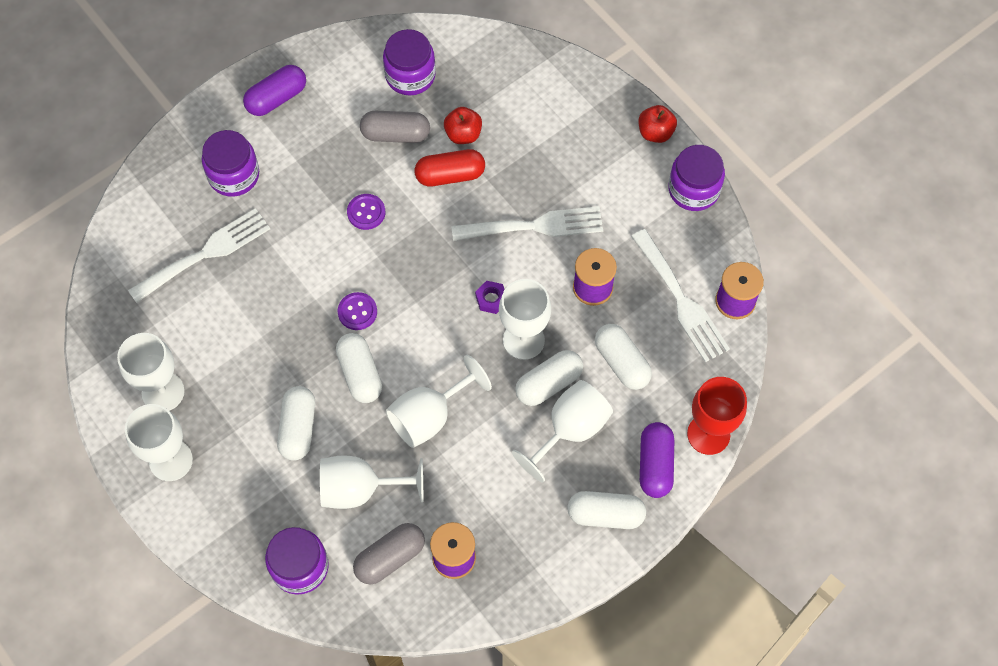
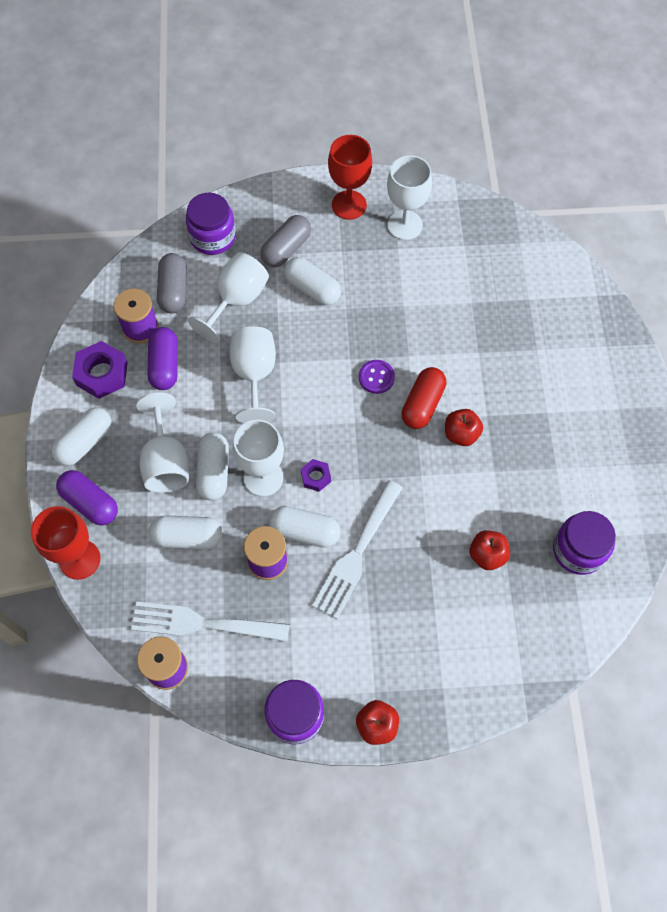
camera: 125 degrees right, 0 degrees up
(171, 460) = (349, 205): white goblet -> red goblet
(205, 253) = (502, 306): white fork -> none
(234, 175) = (562, 361): purple jar -> none
(276, 98) = (620, 431): purple capsule -> purple capsule (165, 365)
(360, 374) = (324, 350): white capsule -> white capsule (305, 531)
(366, 212) = (461, 434): purple button -> red apple
(395, 134) = (523, 501): grey capsule -> grey capsule (286, 249)
(450, 175) = (453, 518): red capsule -> red capsule (422, 404)
(528, 555) = (102, 374): none -> purple nut

